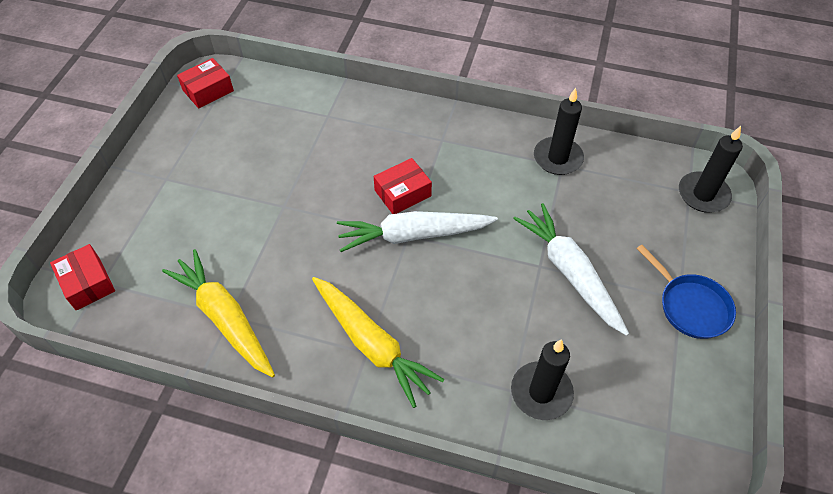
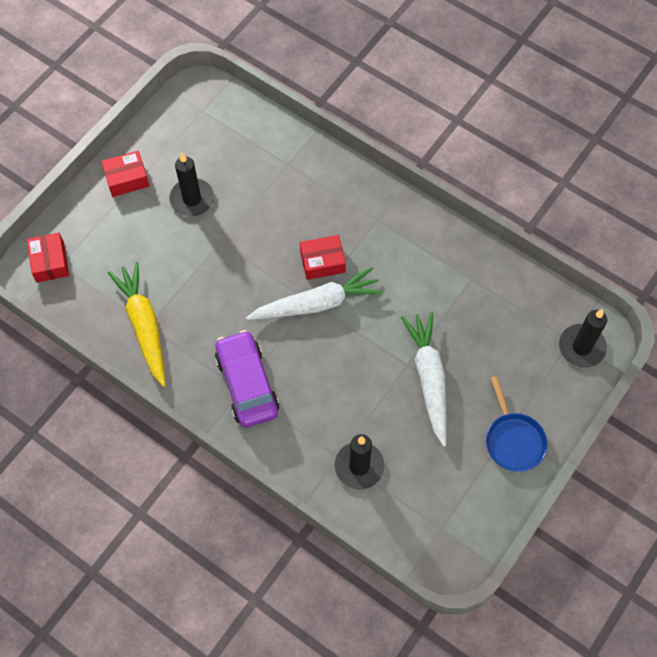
camera: 20 degrees right, 10 degrees up
(208, 90) = (193, 105): red box -> red box (127, 179)
(371, 343) = (247, 384): yellow carrot -> purple car
(414, 235) = (316, 304): white carrot -> white carrot turned 150 degrees clockwise
(557, 158) = (471, 271): black candle -> black candle (192, 199)

